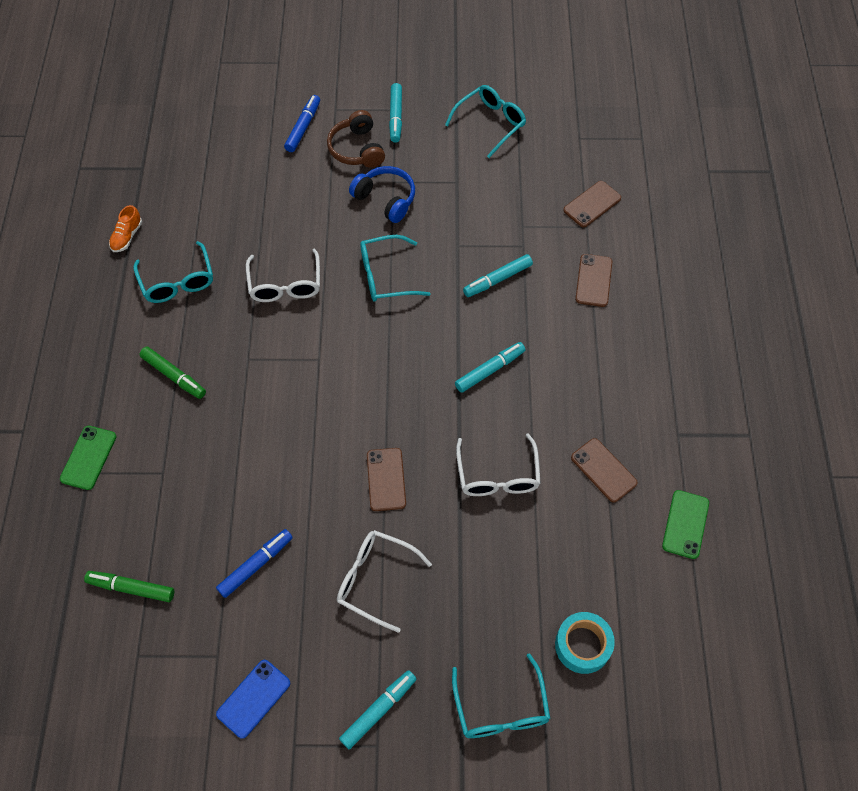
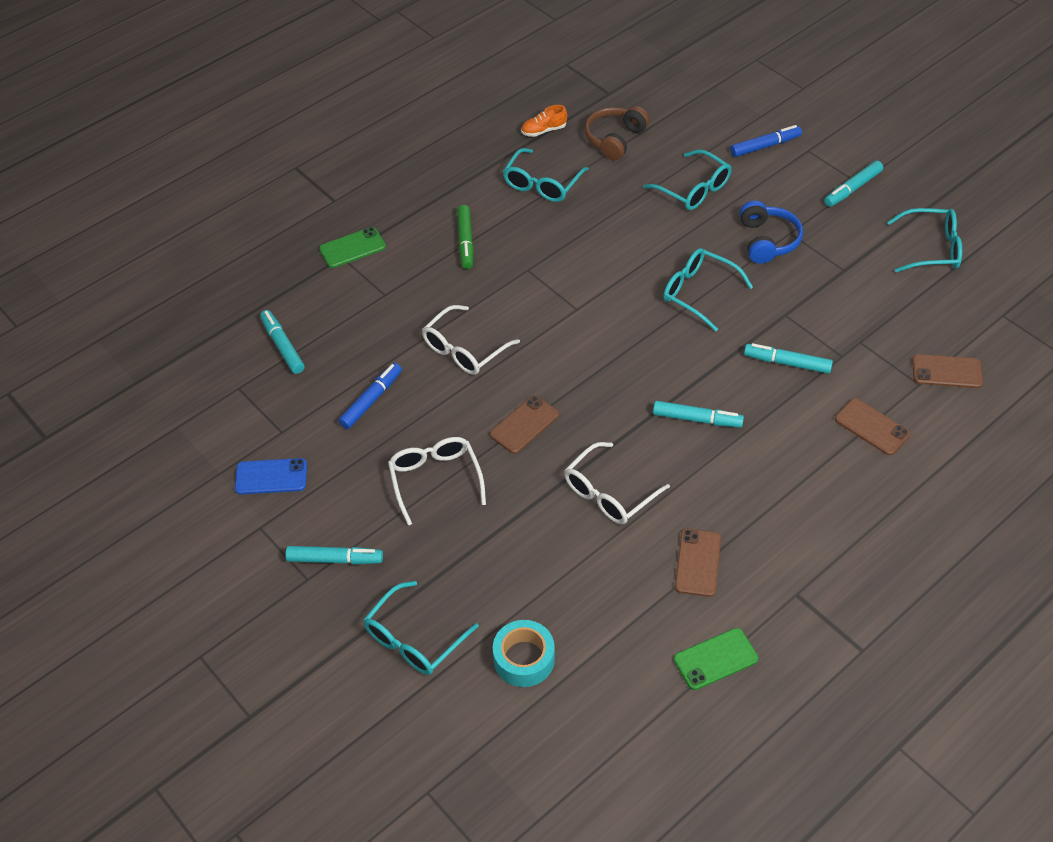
camera: 50 degrees right, 10 degrees down
(132, 588) = (283, 346): green marker -> turquoise marker
(255, 565) = (371, 400): blue marker -> blue marker turned 60 degrees counterclockwise
(285, 284) = (615, 242): white glasses -> white glasses (465, 349)
(292, 199) = (693, 189): none -> turquoise glasses
(357, 149) = (789, 190): brown headphones -> brown headphones (615, 139)
(593, 280) = (872, 427): brown phone -> brown phone turned 75 degrees clockwise

